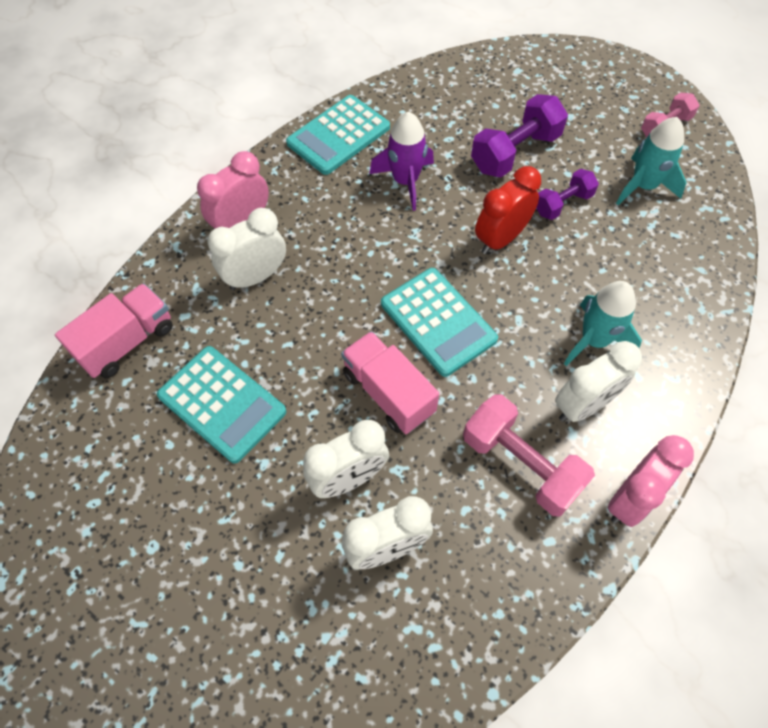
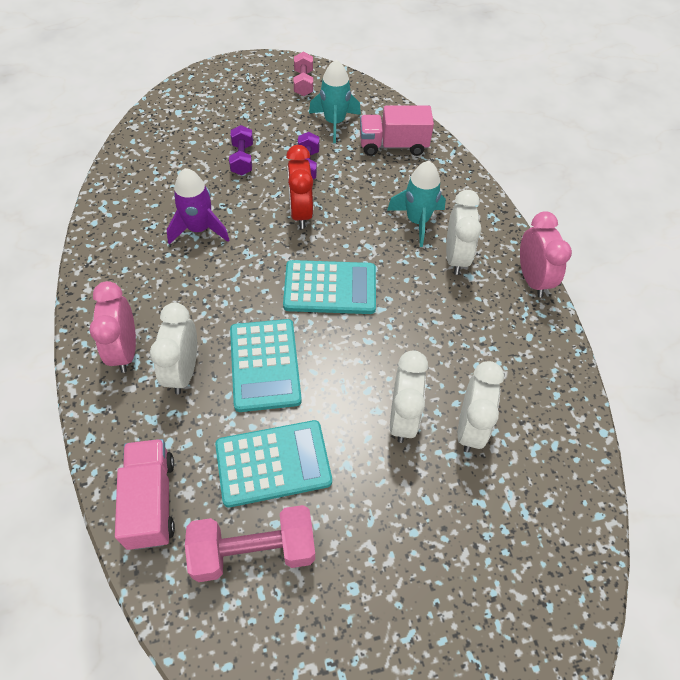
camera: 55 degrees left, 5 degrees down
(338, 135) = (113, 239): turquoise calculator -> turquoise calculator (264, 365)
(388, 393) = (358, 352): pink truck -> pink truck (393, 145)
(515, 152) = (242, 159): purple dumbbell -> purple dumbbell, size x0.61
(521, 464) = (469, 315): pink dumbbell -> pink dumbbell (254, 550)

